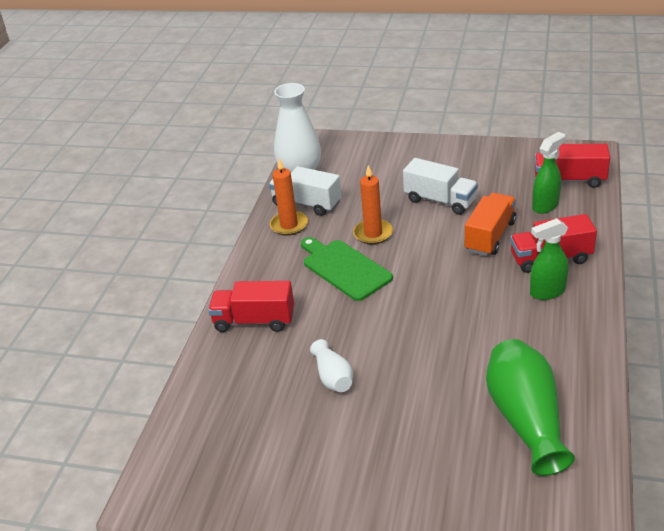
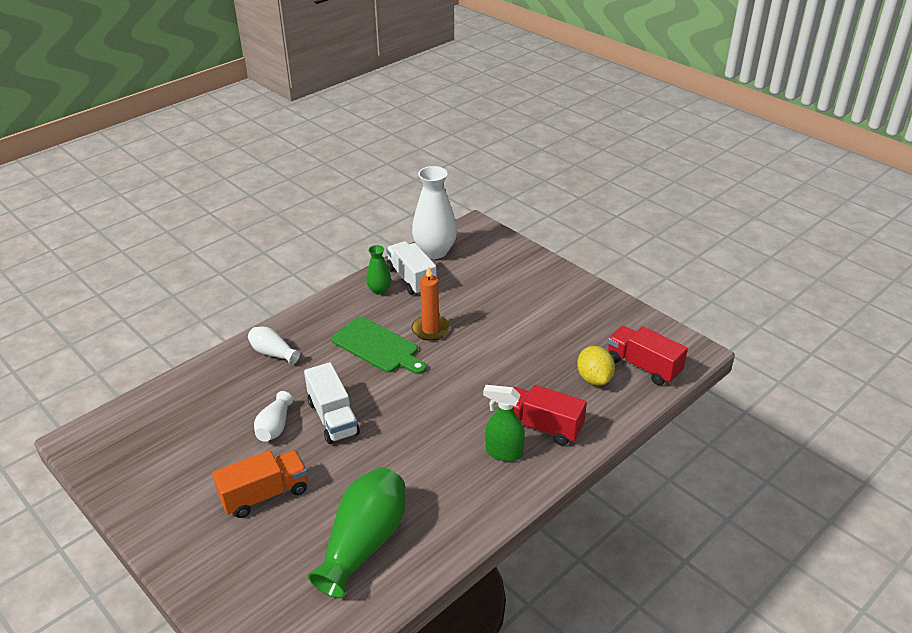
camera: 30 degrees right, 0 degrees up
(254, 321) = (273, 353): red truck -> white vase
(289, 225) = (379, 290): orange candle -> green vase
(344, 268) = (377, 346): green cutting board -> green cutting board turned 135 degrees clockwise
(440, 200) = (513, 329): white truck -> white truck (333, 418)
(490, 236) = (516, 380): orange truck -> orange truck (265, 494)
(545, 206) = (594, 378): green spray bottle -> yellow lemon

